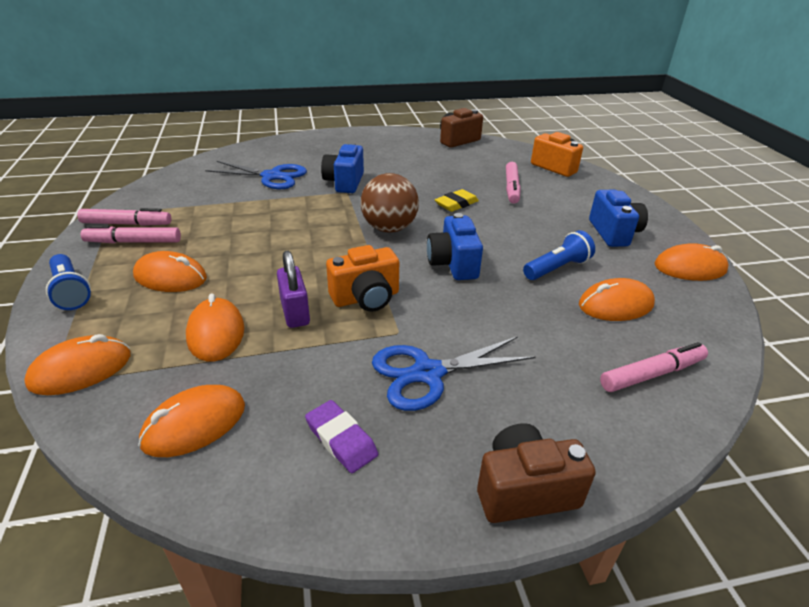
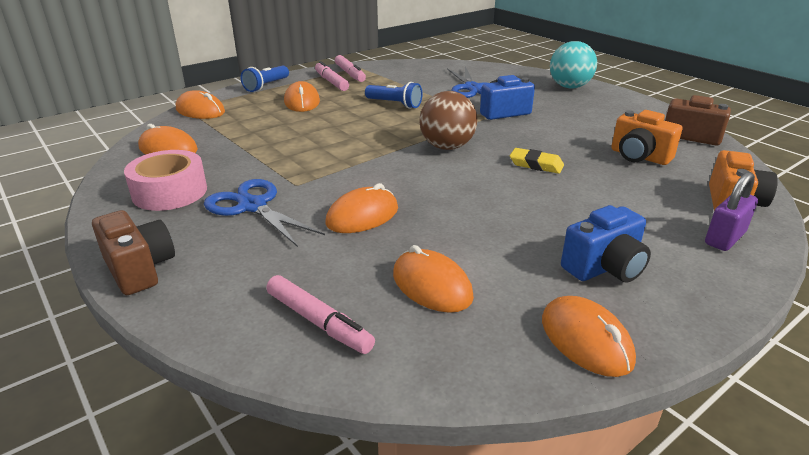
camera: 65 degrees right, 5 degrees down
(216, 333) = (253, 130): orange mouse -> orange mouse (362, 216)
(295, 312) = (293, 145): purple padlock -> purple padlock (724, 238)
(326, 141) = (569, 87): none -> turquoise ball
(341, 439) = (170, 192): purple eraser -> pink tape
(366, 298) = (331, 163): orange camera -> orange camera (639, 156)
(453, 264) = (418, 185): blue camera -> none
(511, 188) = (621, 185): pink marker -> none
(557, 268) = (471, 239): blue flashlight -> blue flashlight (394, 104)

